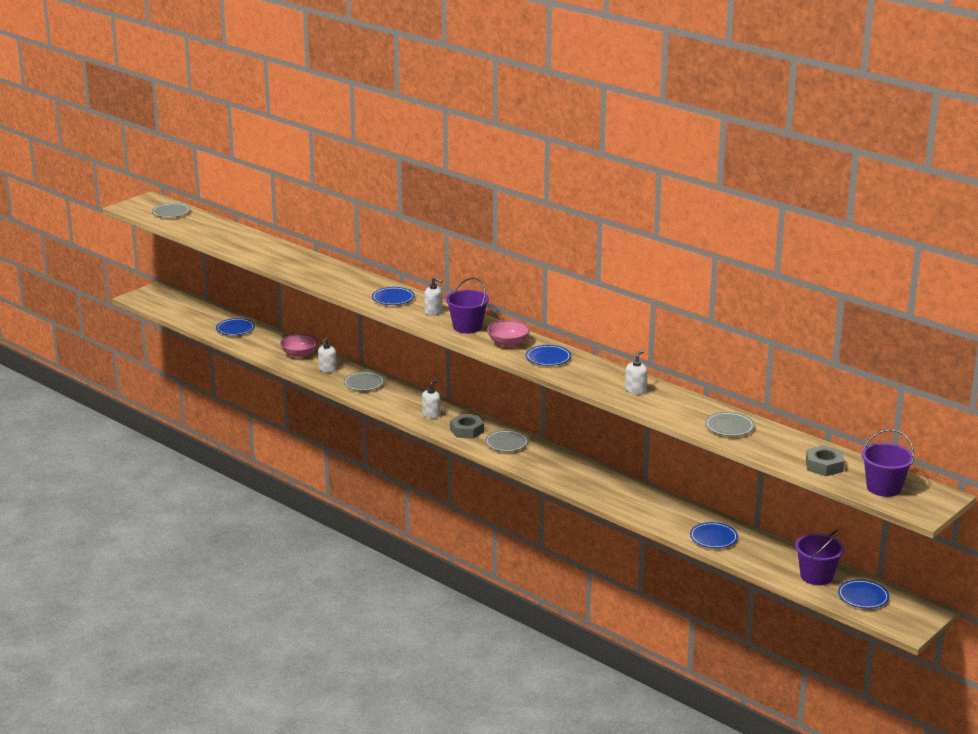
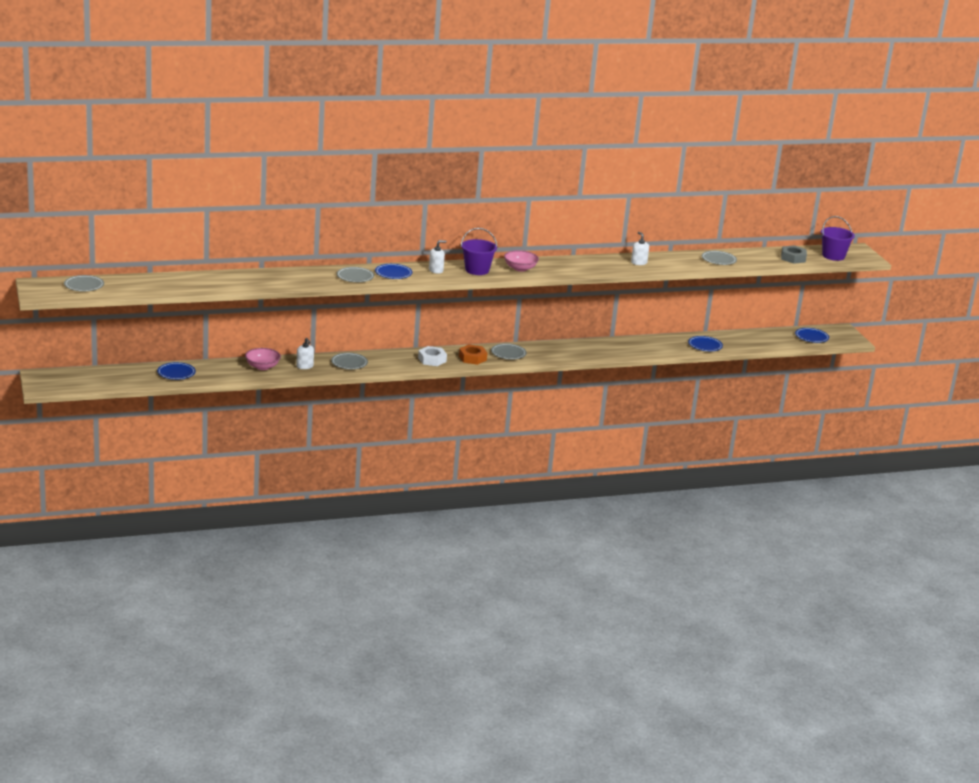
camera: 60 degrees left, 0 degrees up
(357, 287) = (355, 277): none -> grey plate
(431, 414) = (432, 360): white soap dispenser -> white nut
(467, 430) = (472, 358): grey nut -> orange nut
(548, 358) = (560, 267): blue plate -> none
(816, 576) = (777, 339): purple bucket -> none

